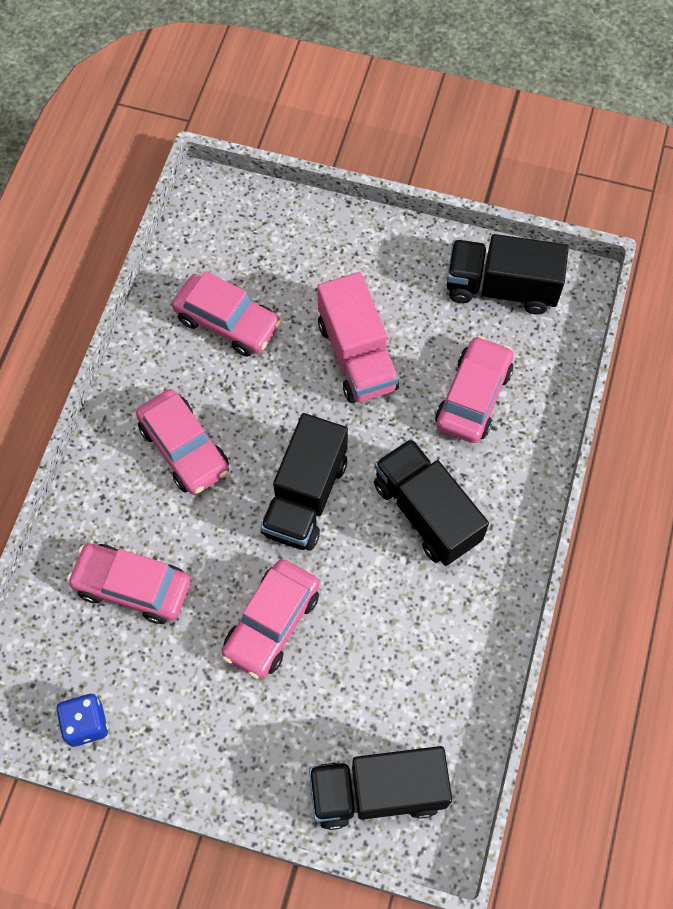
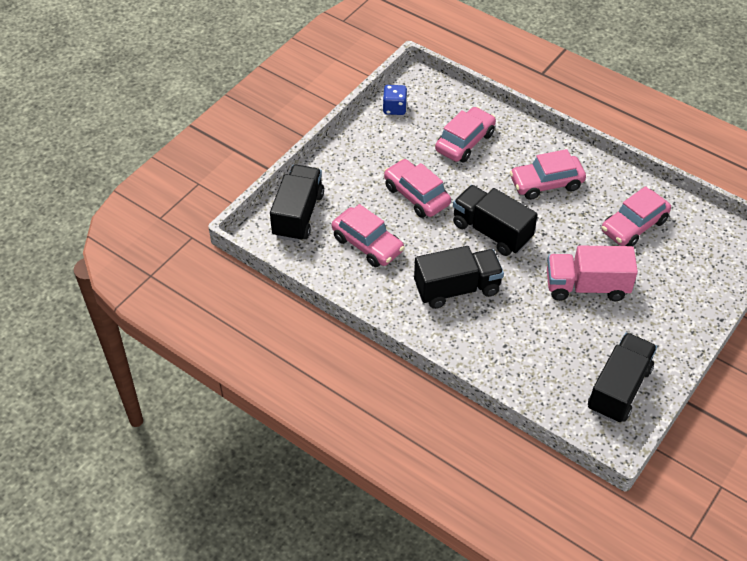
camera: 110 degrees right, 15 degrees down
(473, 397) = (533, 341): pink car -> pink car (367, 244)

